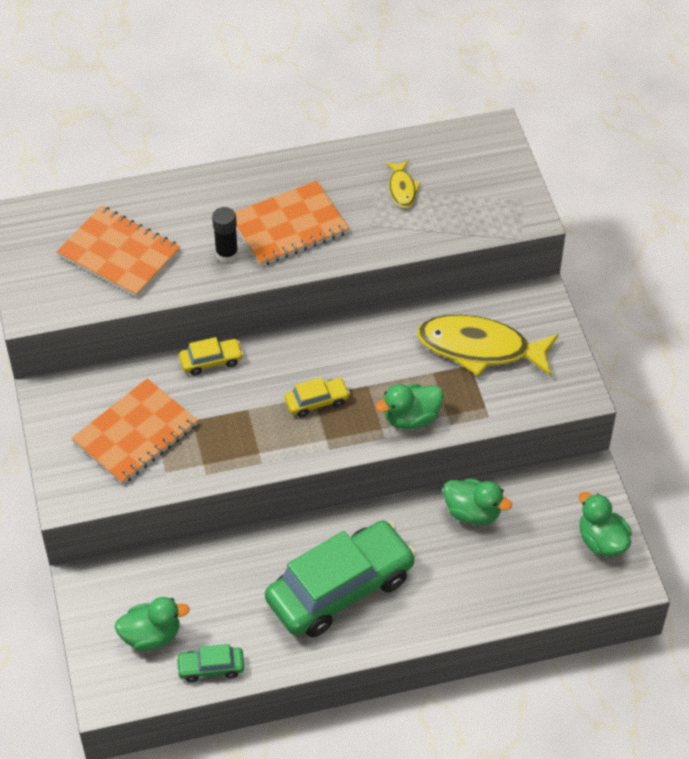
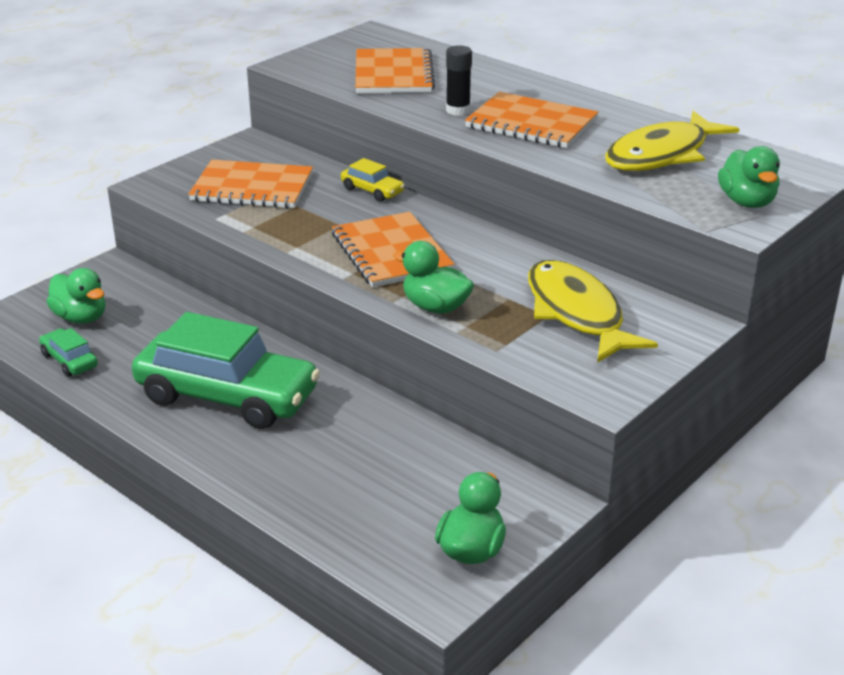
camera: 55 degrees right, 20 degrees down
(317, 402) = (391, 252): yellow car -> orange notebook
(402, 189) = (662, 155): yellow fish -> yellow fish, size x2.16
(472, 512) = (408, 440): green duck -> green duck (746, 202)

